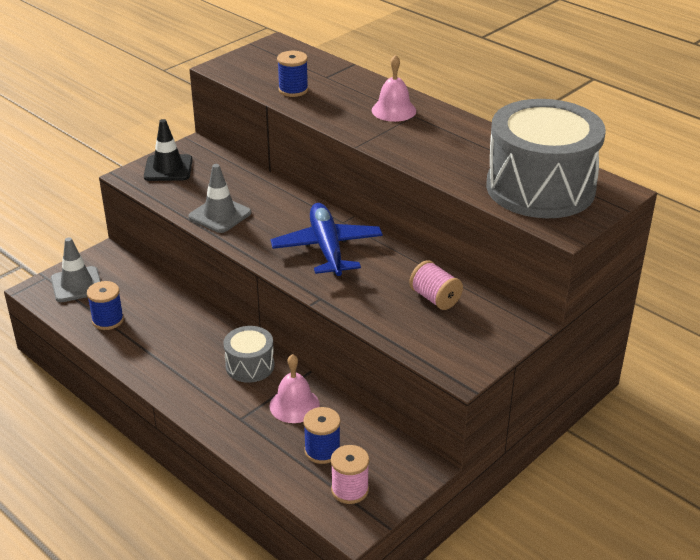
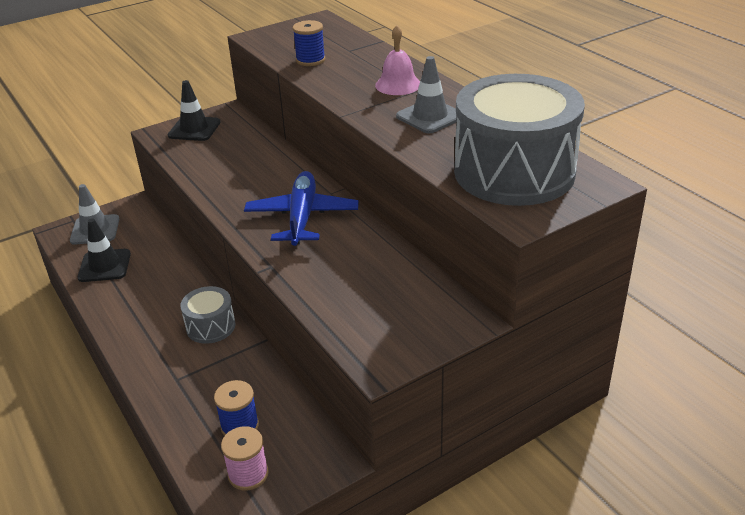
camera: 15 degrees right, 0 degrees up
(108, 320) = (104, 266): blue spool -> black traffic cone
(220, 215) = (217, 175): grey traffic cone -> grey traffic cone (430, 116)
(294, 405) = (234, 373): pink bell -> none
(435, 298) = (387, 280): pink spool -> none

